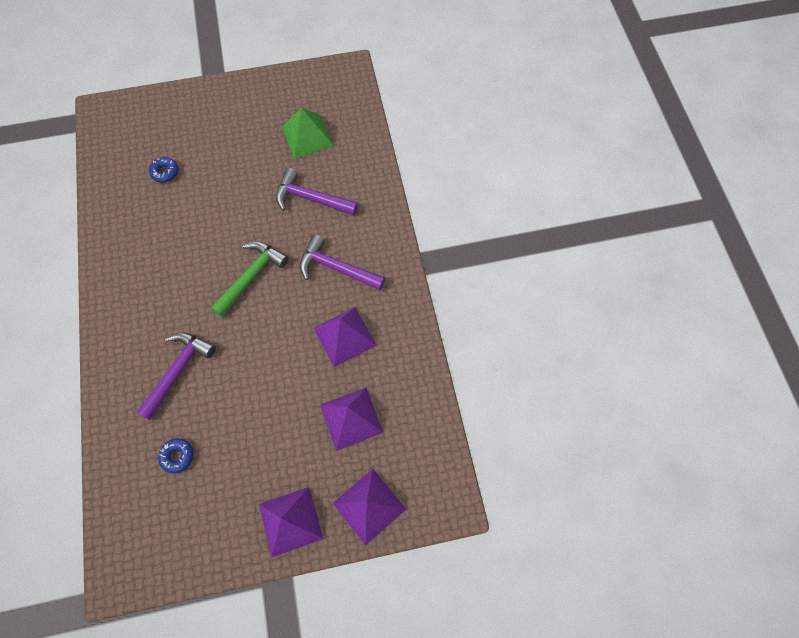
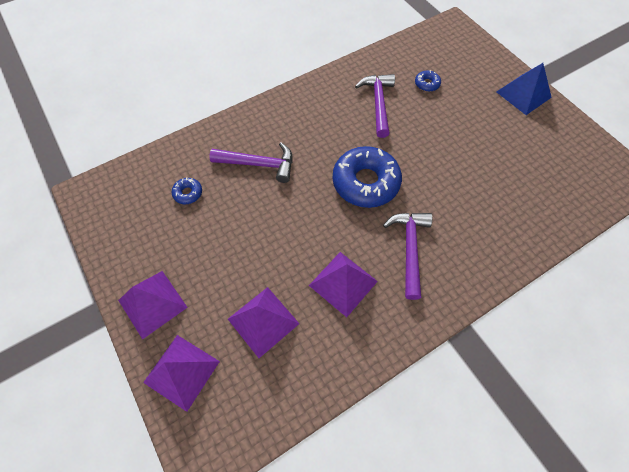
camera: 70 degrees right, 5 degrees down
(225, 99) = (523, 94): none -> blue pyramid
(251, 276) = (365, 182): green hammer -> blue donut
(307, 136) = (532, 170): green pyramid -> none
(311, 198) = (469, 199): purple hammer -> purple hammer (378, 103)

